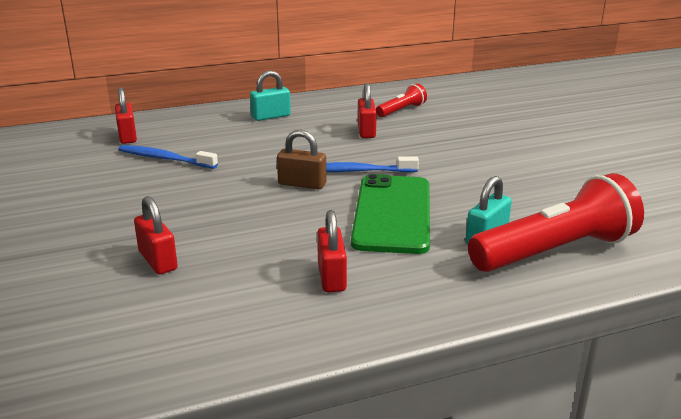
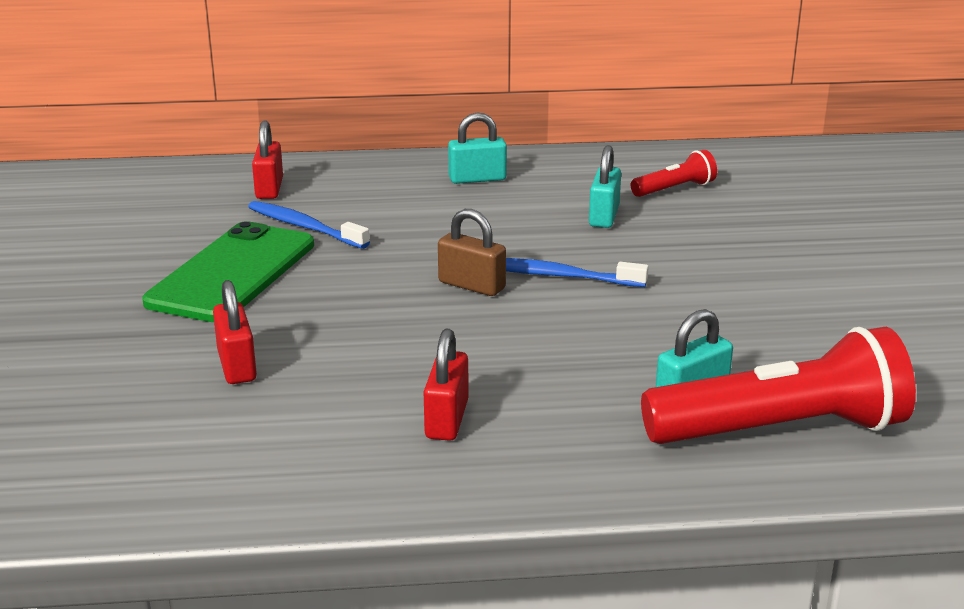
camera: 15 degrees right, 0 degrees up
(366, 131) = (604, 216): red padlock -> turquoise padlock
(392, 214) = (575, 344): green phone -> green phone (232, 273)

